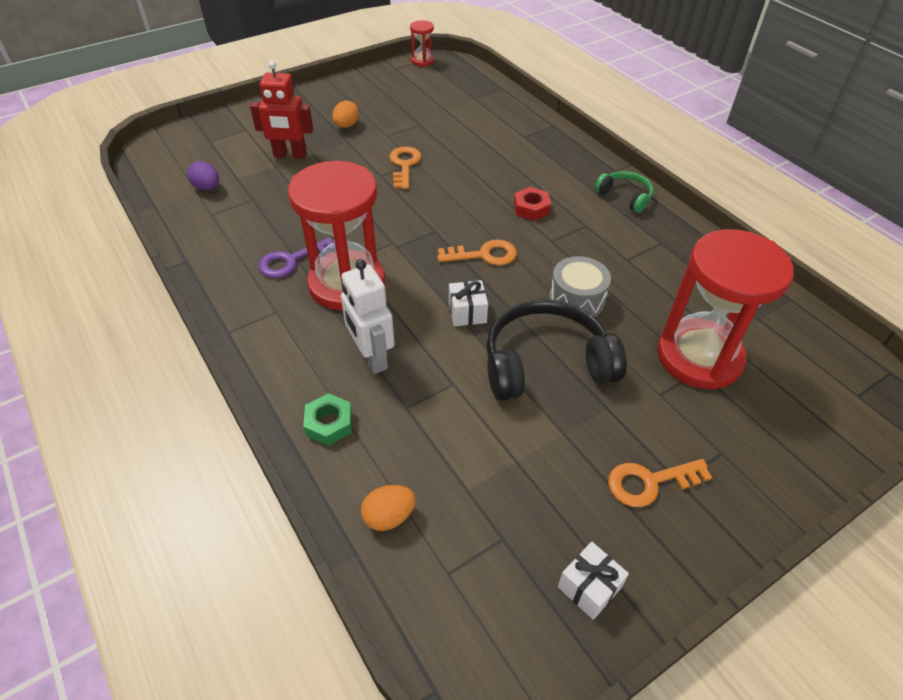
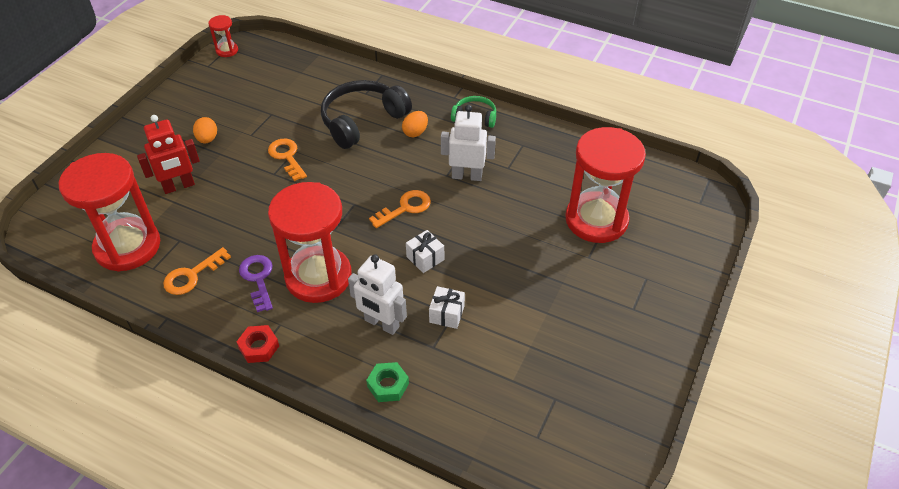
camera: 30 degrees left, 0 degrees up
(207, 187) = (128, 247): purple egg -> red hourglass
(291, 261) = (258, 278): purple key -> purple key turned 135 degrees clockwise
(389, 516) = (475, 424): orange egg -> orange egg (415, 132)
(531, 208) = (414, 155): red nut -> red nut (259, 347)
(545, 363) = (504, 270): black headphones -> black headphones (362, 121)
(574, 250) = (467, 176): none -> white robot
(576, 300) = (494, 214): grey drum -> none
(589, 587) = (622, 399): white gift -> white gift (447, 314)
(649, 482) = (617, 318): orange key -> orange key (192, 275)

